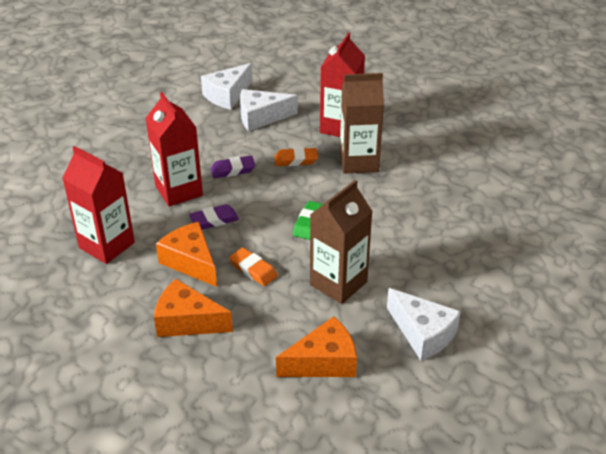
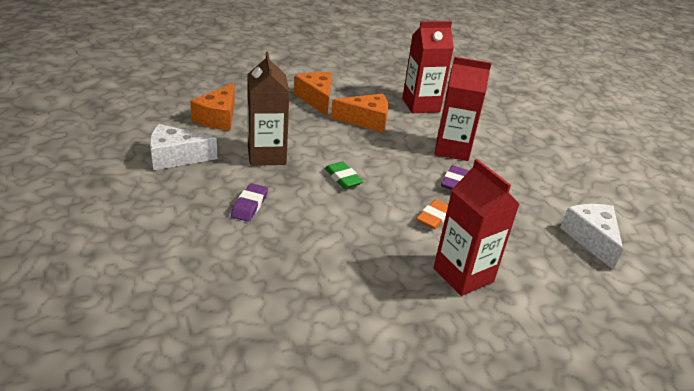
camera: 125 degrees right, 5 degrees down
(187, 321) = (316, 99): orange cheese -> orange cheese turned 75 degrees counterclockwise
(214, 220) = (399, 146): purple eraser -> purple eraser (249, 205)
(253, 270) = (327, 135): orange eraser -> none
(261, 117) = (528, 237): white cheese -> none
(359, 162) = (391, 249): brown carton -> none

